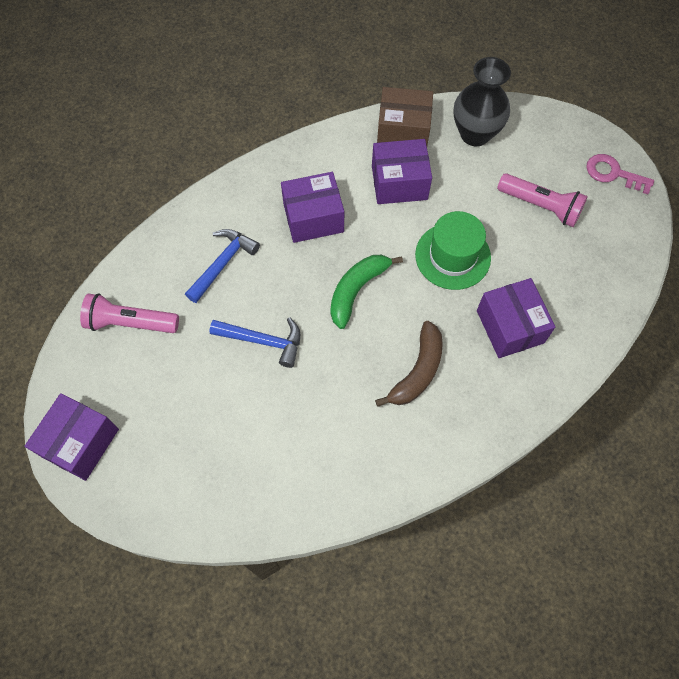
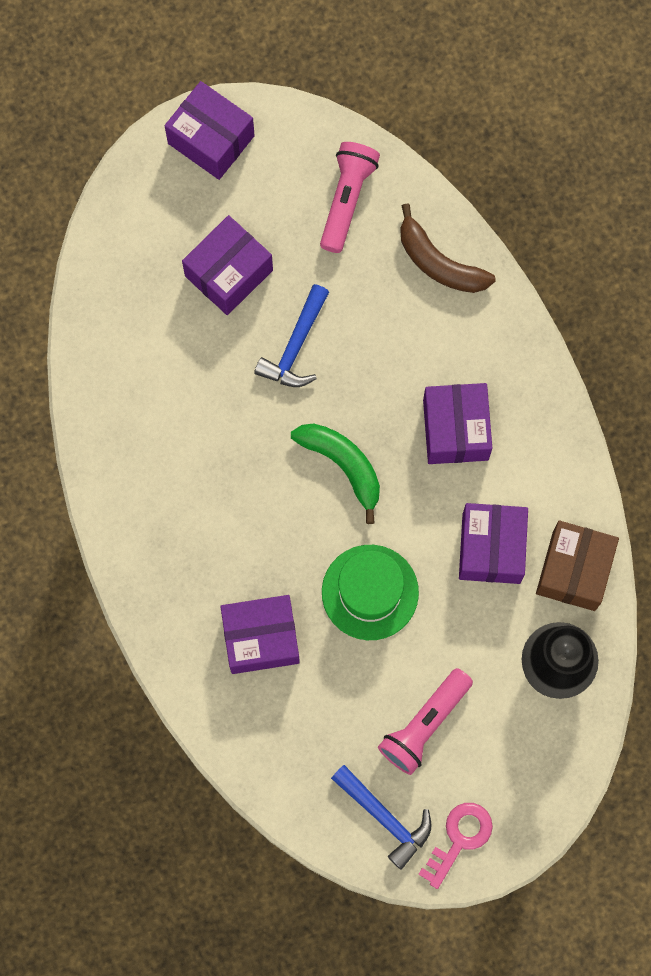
camera: 100 degrees right, 10 degrees up
(205, 405) = (229, 273): none -> purple box
(223, 263) = (408, 312): blue hammer -> blue hammer (385, 818)
(417, 371) = (224, 515): brown banana -> brown banana (438, 262)

